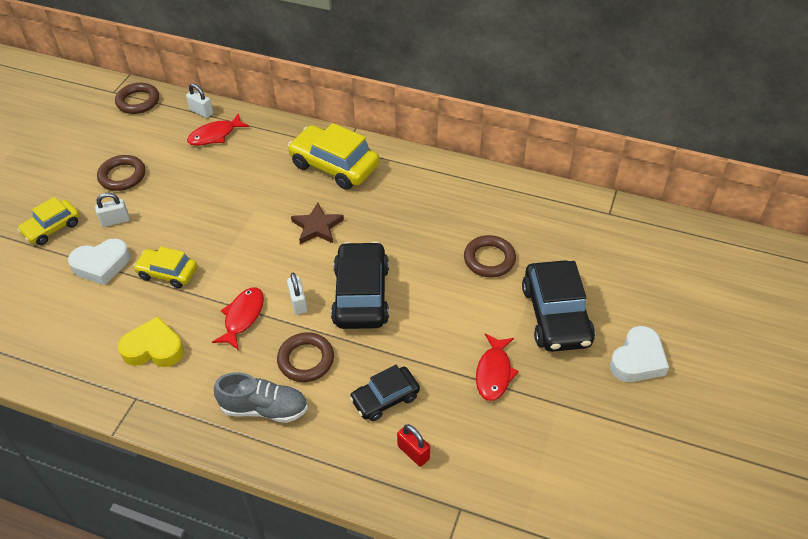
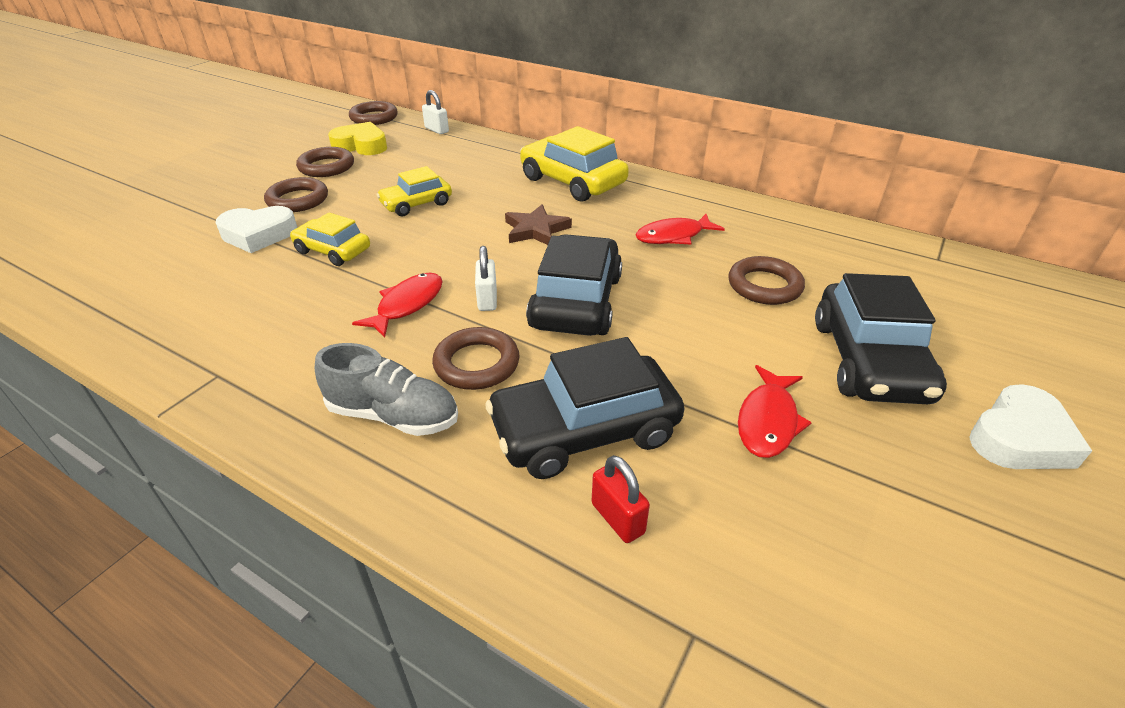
camera: 10 degrees right, 10 degrees down
(52, 228) = (224, 198): yellow car -> yellow car (416, 204)
(115, 220) = (298, 200): white padlock -> brown ring
(154, 348) = (274, 323): yellow heart -> yellow heart (361, 145)
(215, 135) = (444, 147): red fish -> red fish (673, 236)
(385, 398) = (584, 430): black car -> black car, size x1.67

